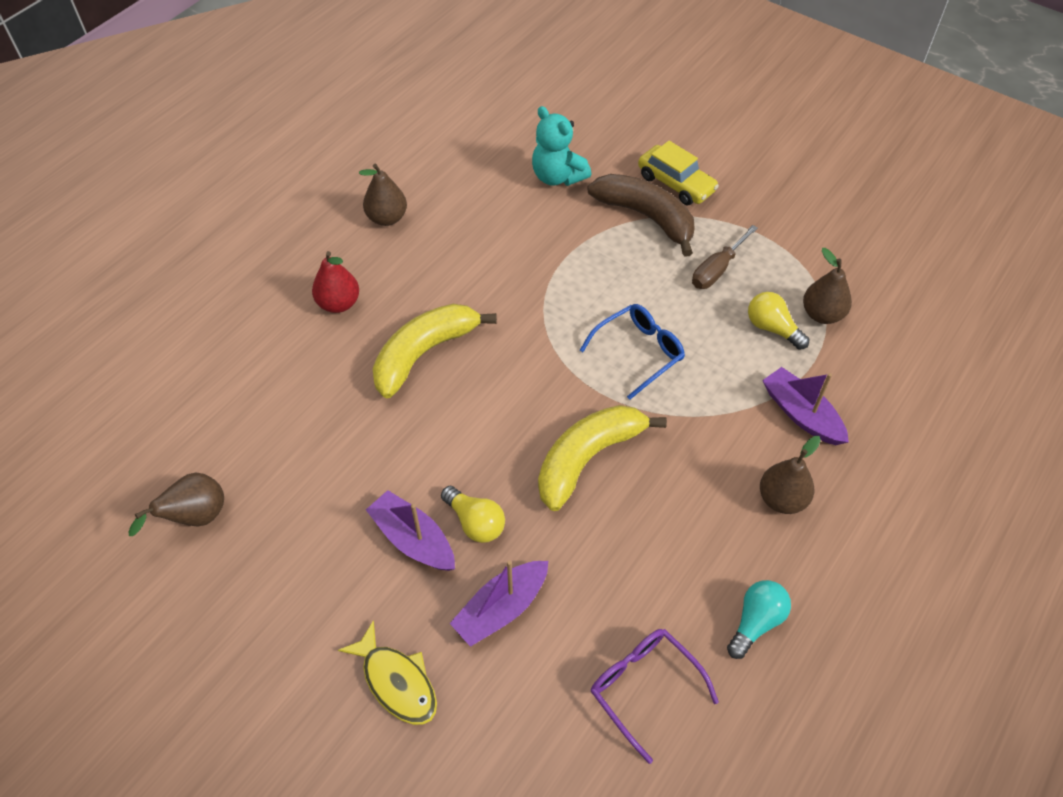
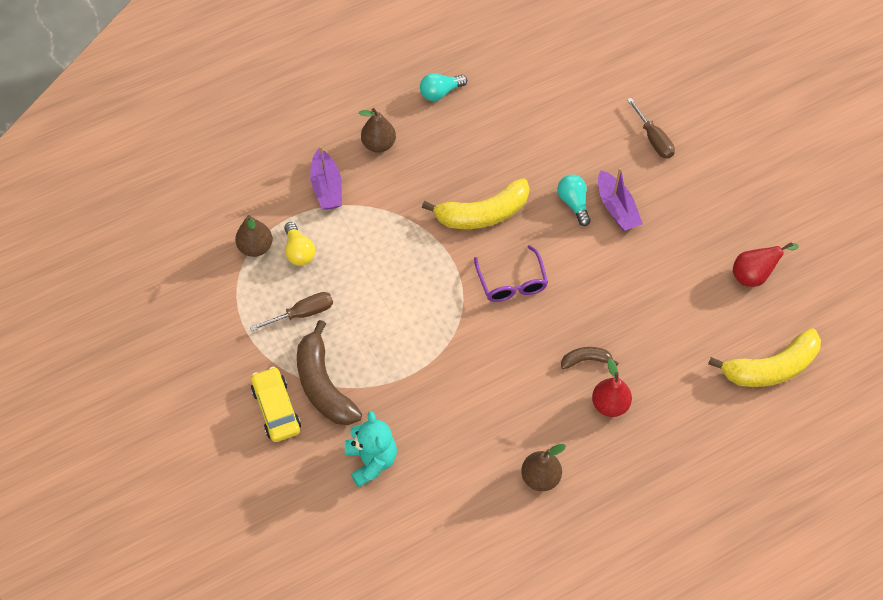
camera: 155 degrees left, 5 degrees up
(195, 517) = (753, 275): brown pear -> red pear
(382, 337) = (586, 360): none -> brown banana
(397, 682) = (653, 139): yellow fish -> brown screwdriver
(424, 354) = (559, 333): yellow banana -> yellow banana (770, 368)
(475, 522) = (573, 203): yellow light bulb -> turquoise light bulb
(501, 609) = (579, 151): purple boat -> none
(639, 352) = (404, 271): blue glasses -> none
(644, 688) = (520, 87): purple glasses -> purple glasses (512, 282)

